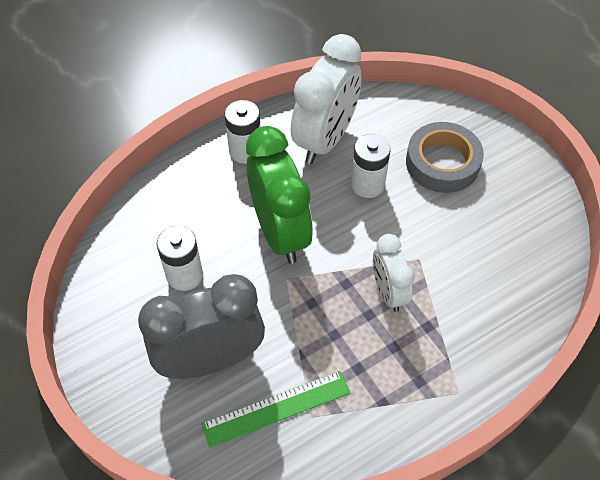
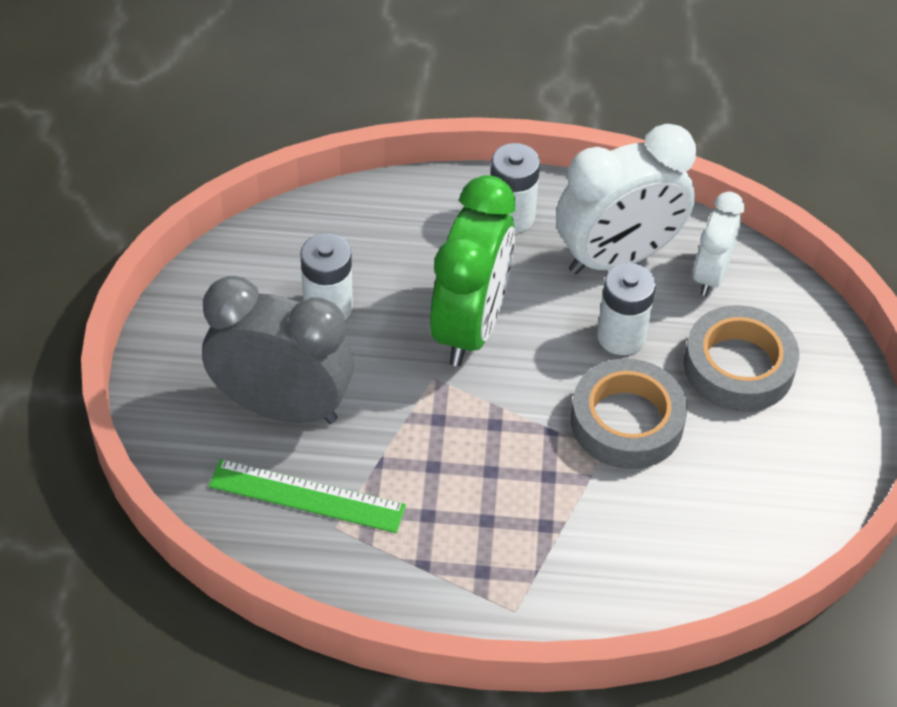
camera: 35 degrees right, 5 degrees down
(388, 292) = (535, 463): white clock -> white clock (710, 275)
(415, 233) = (627, 421): none -> grey tape

